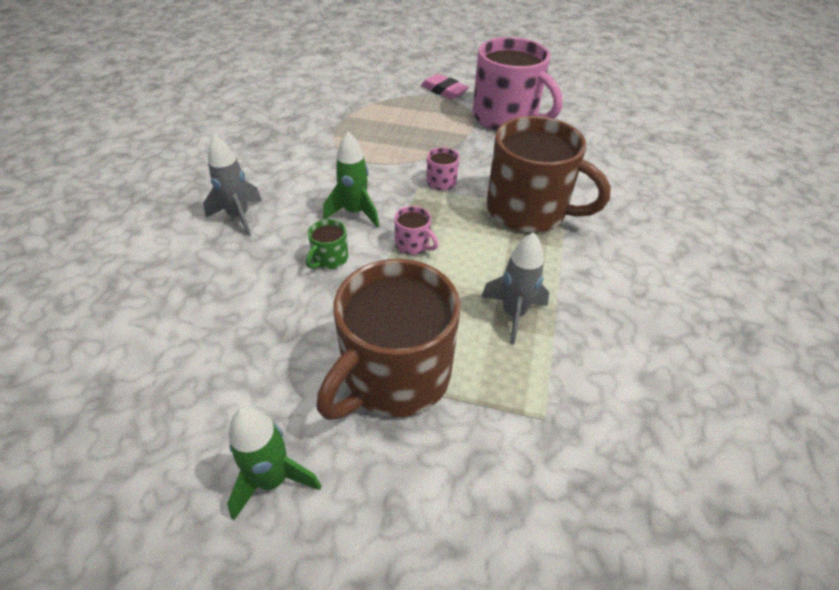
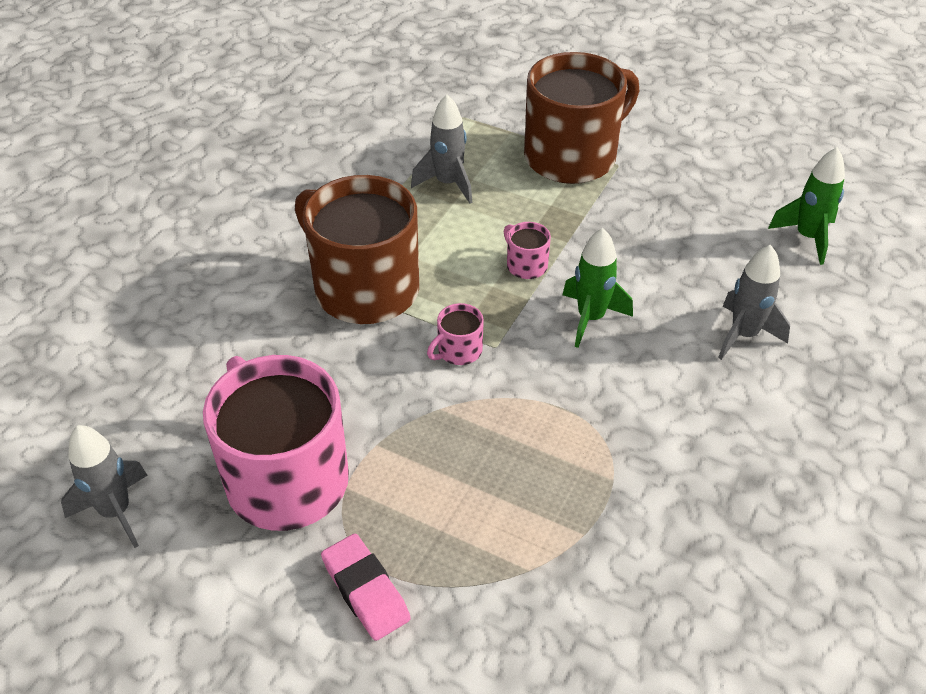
camera: 165 degrees left, 0 degrees up
(273, 480) = (669, 115): green rocket -> green rocket (807, 237)
(329, 259) = (625, 263): green mug -> none
(575, 100) = (116, 511): none -> grey rocket

